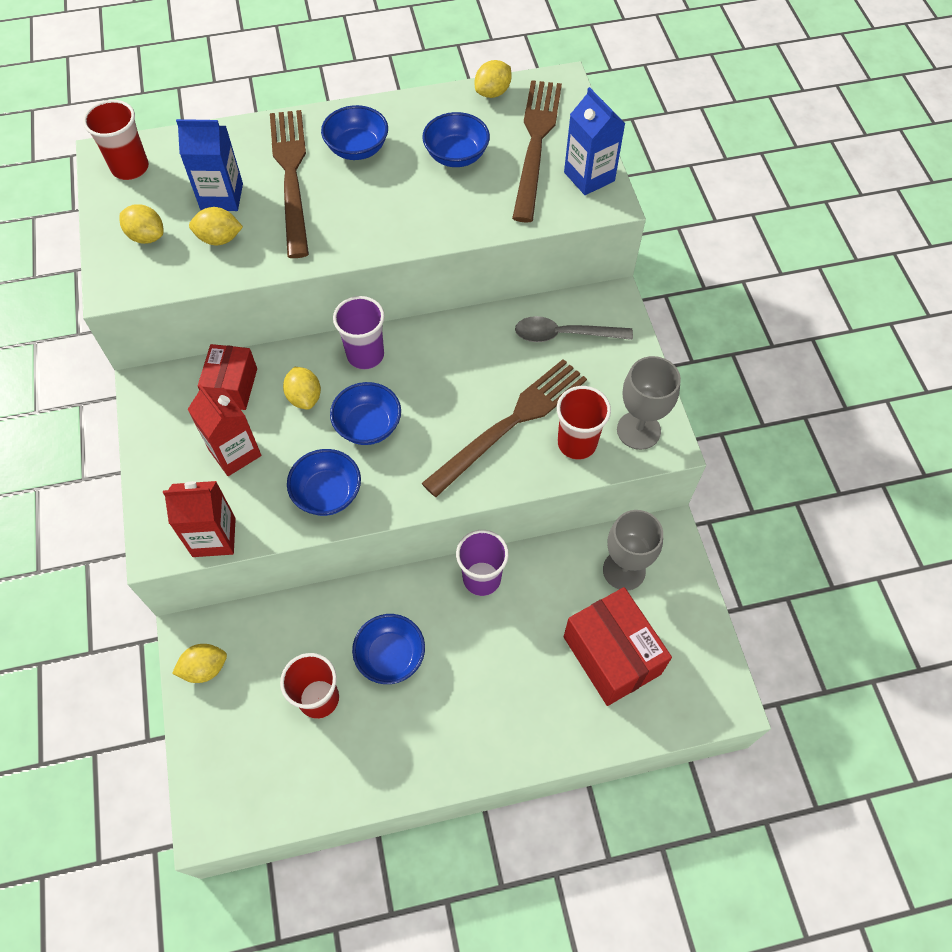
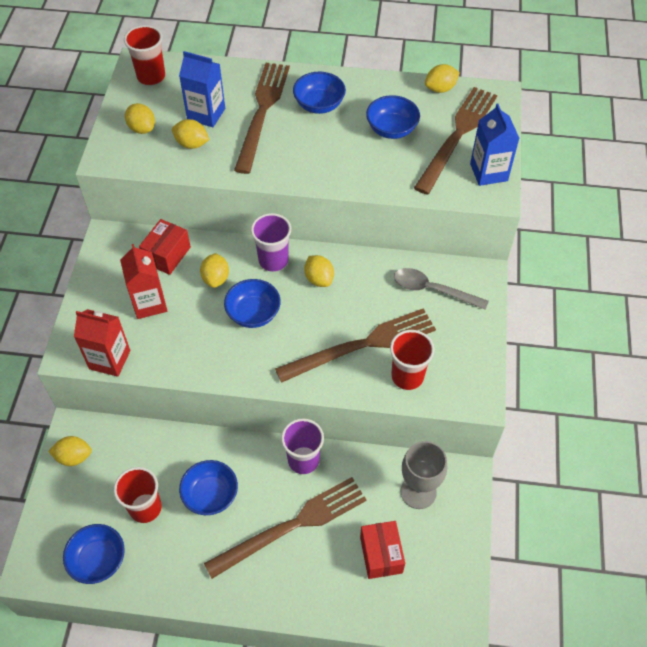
camera: 20 degrees right, 5 degrees down
(327, 494) = (203, 354): blue bowl -> blue bowl (98, 560)
(429, 361) = (319, 279): none -> yellow lemon
(498, 659) = (291, 526): none -> brown fork
(611, 655) = (381, 554): red box -> red box, size x0.64
(638, 430) = (461, 382): grey goblet -> none

